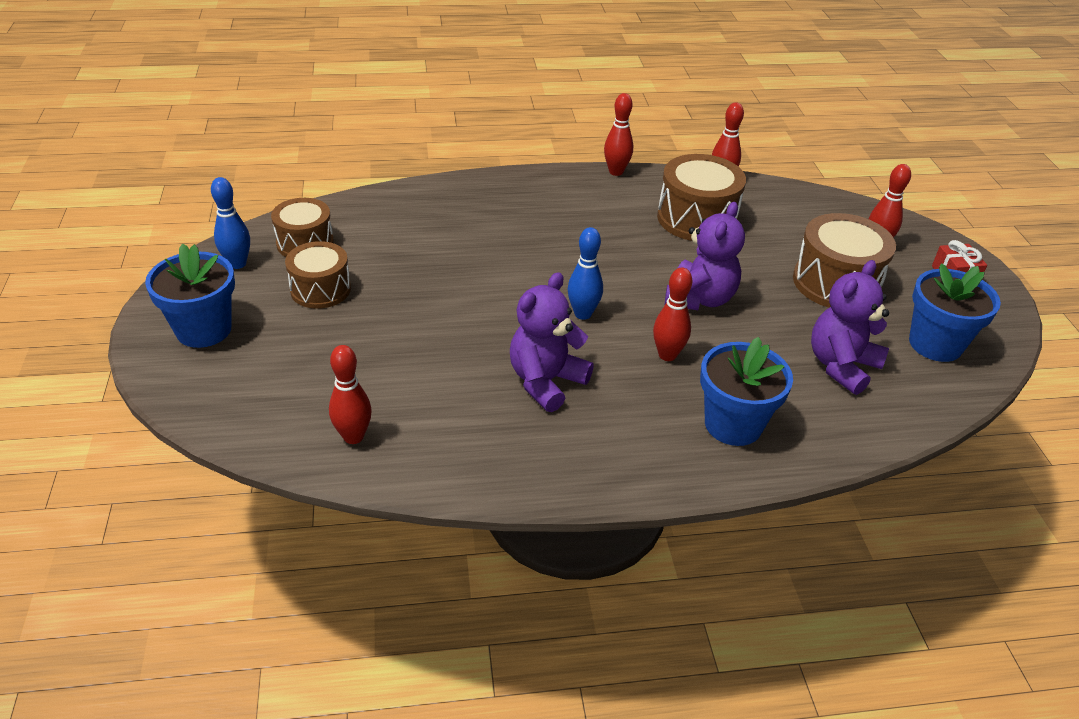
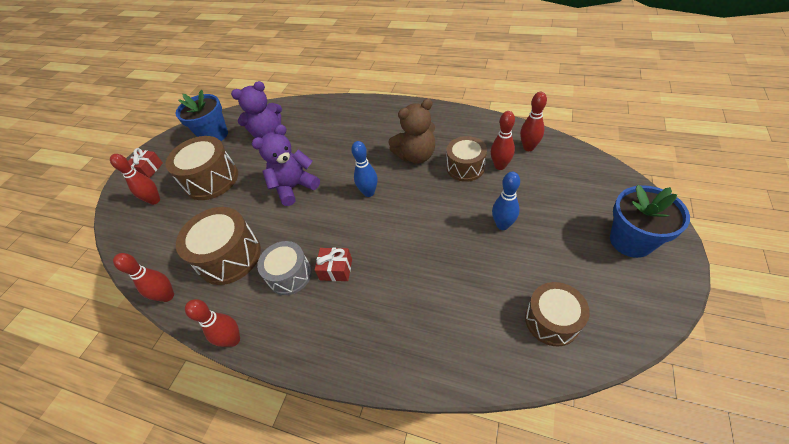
camera: 145 degrees left, 10 degrees up
(237, 264) = (614, 309): blue bowling pin -> blue bowling pin (502, 225)
(320, 289) = (540, 258): brown drum -> brown drum (465, 167)
(546, 381) = (416, 155): purple teddy bear -> brown teddy bear
(559, 233) = (336, 269): none -> red gift
(608, 219) = (290, 275): none -> grey drum
(667, 355) = (343, 157): red bowling pin -> red bowling pin (500, 166)
(733, 424) = (344, 119): blue flower pot -> none

